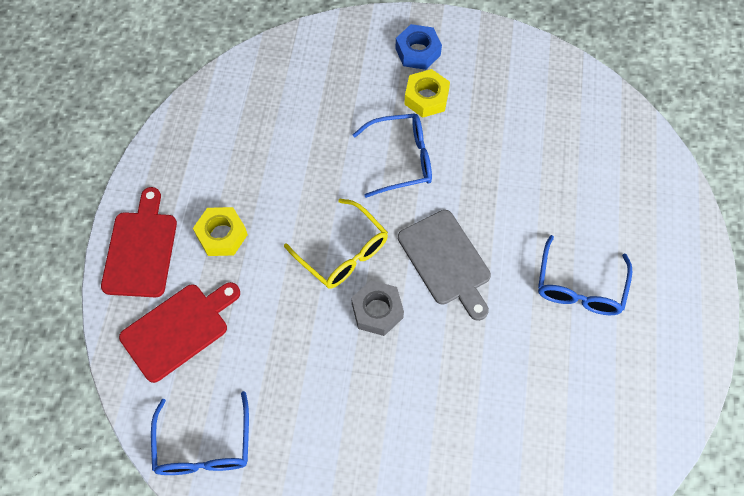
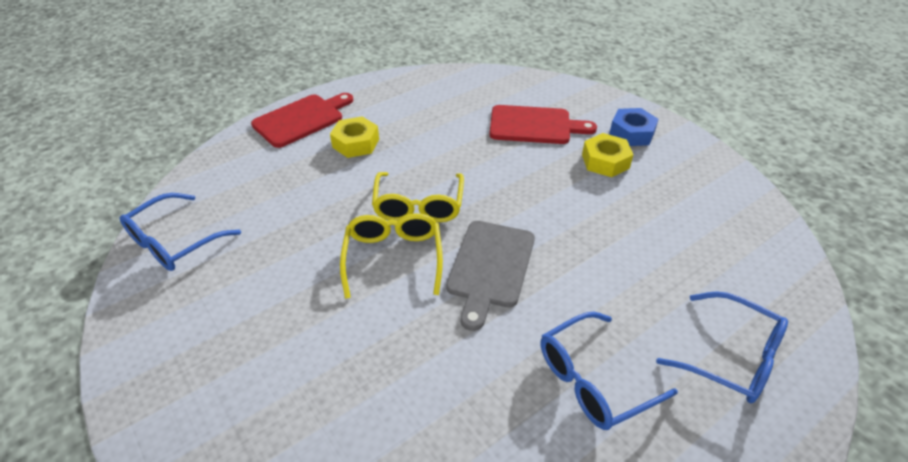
camera: 45 degrees right, 20 degrees down
(178, 329) = (259, 171): red cutting board -> red cutting board (534, 125)
(377, 311) = (393, 257): grey nut -> yellow glasses
(402, 159) = (537, 183): blue glasses -> blue glasses (731, 357)

